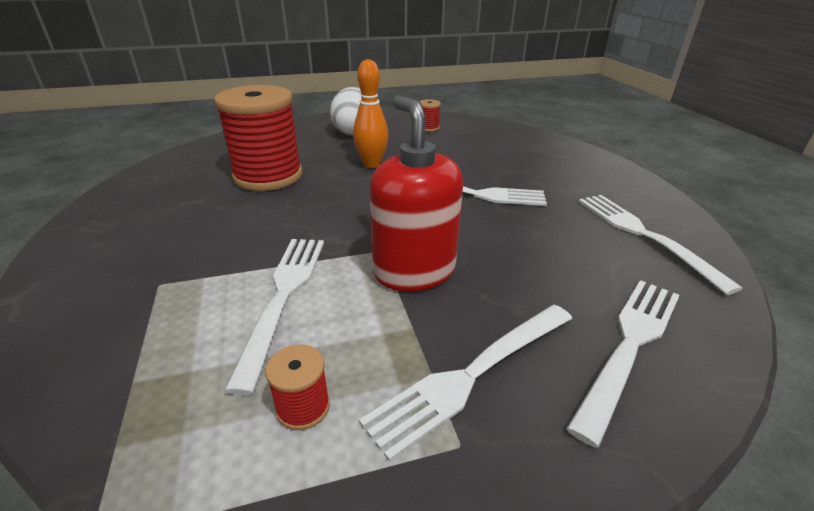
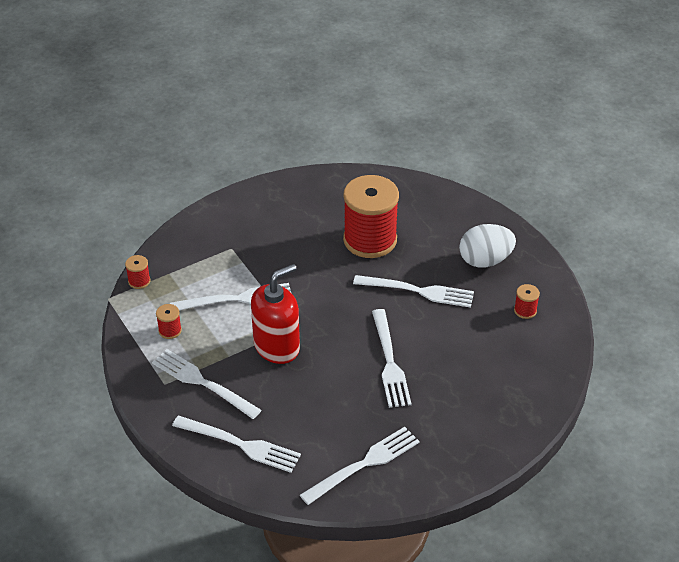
camera: 75 degrees right, 10 degrees up
(101, 445) = (139, 281): none -> red spool
(371, 164) = (418, 291): orange bowling pin -> white fork

